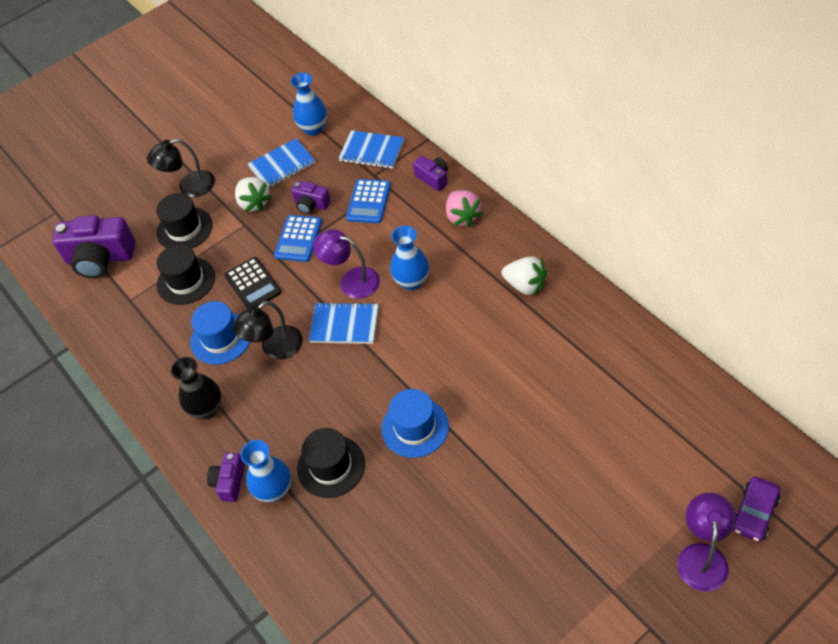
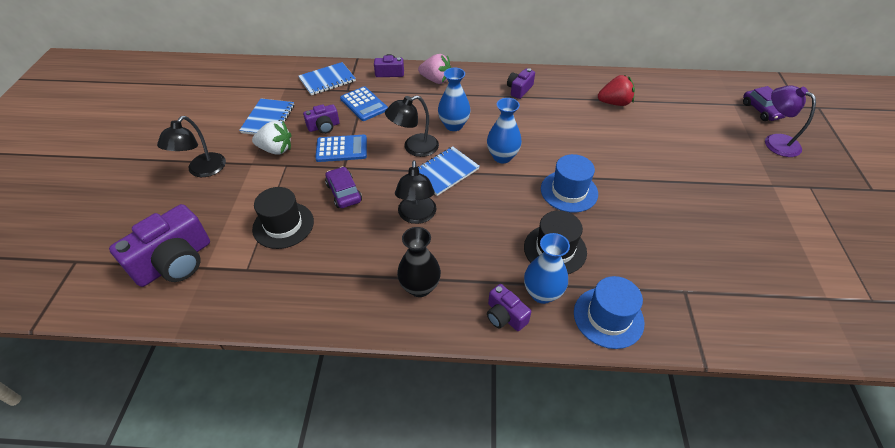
camera: 55 degrees left, 5 degrees down
(184, 229) = (235, 196): black hat -> none
(221, 338) = (366, 238): blue hat -> blue hat (608, 317)
(253, 284) = (344, 193): black calculator -> purple car
(298, 239) = (341, 149): blue calculator -> blue calculator turned 60 degrees counterclockwise
(313, 129) = (265, 89): blue vase -> blue vase (502, 157)
(351, 281) = (414, 148): purple lamp -> black lamp
(525, 285) = (519, 89): white strawberry -> purple camera
(598, 373) = (614, 103): none -> red strawberry

